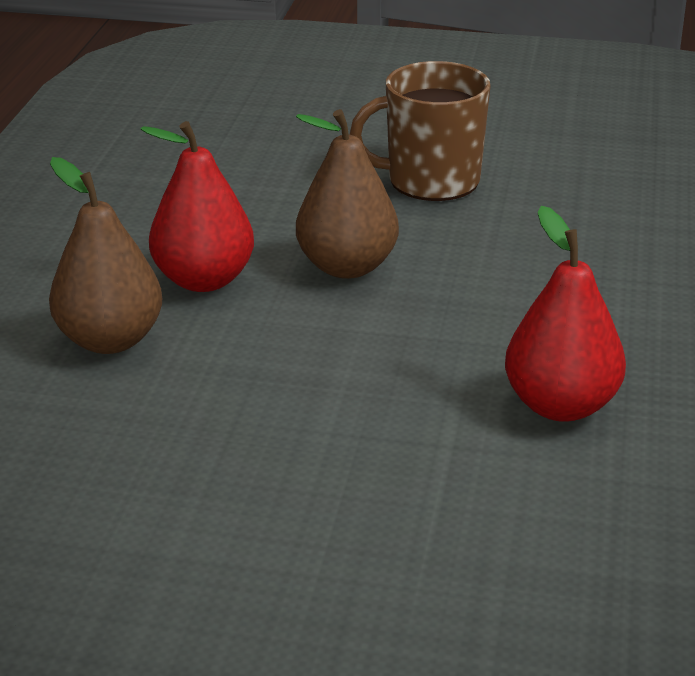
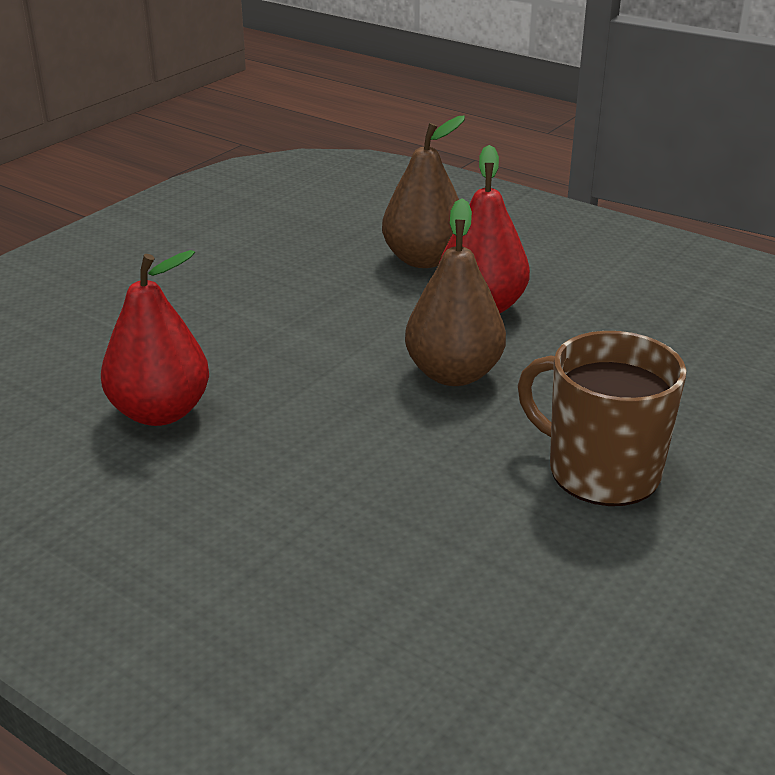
camera: 115 degrees right, 0 degrees up
(431, 181) = (601, 471): brown mug -> brown mug turned 75 degrees counterclockwise

